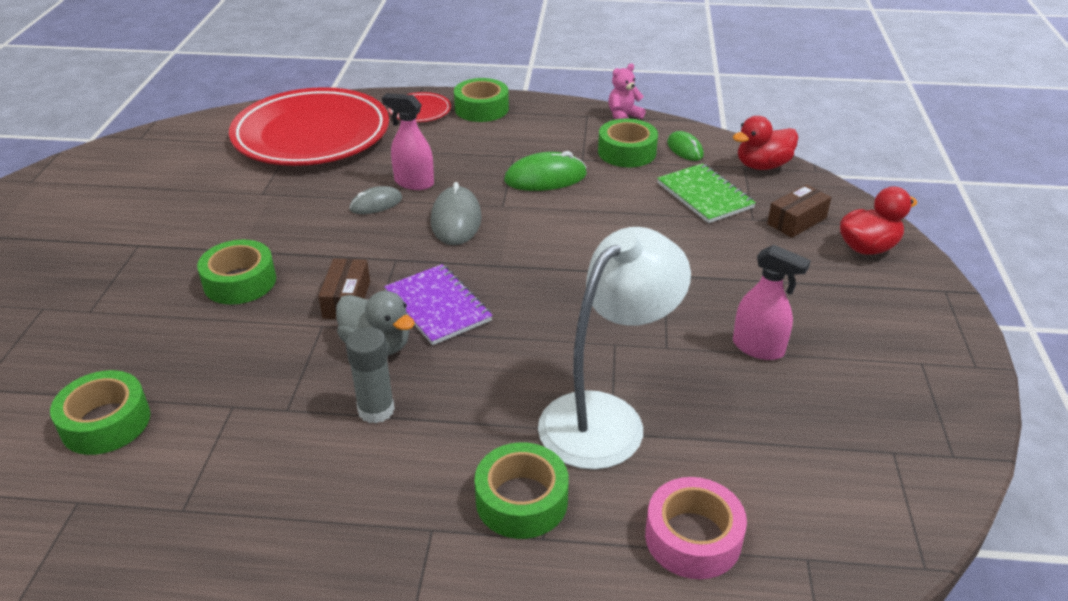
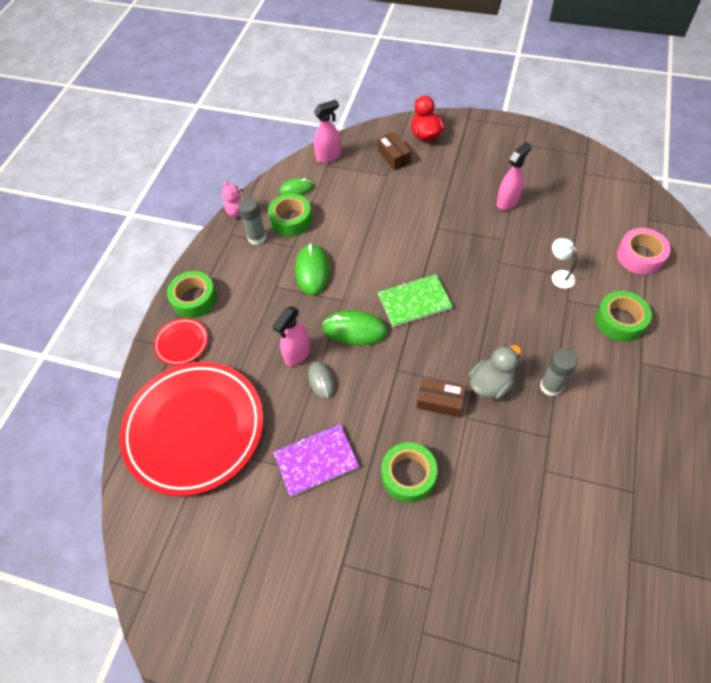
camera: 75 degrees left, 20 degrees up
(106, 422) = (559, 552): green tape -> none
(437, 306) = (454, 347): purple notebook -> purple notebook (316, 460)
(456, 220) = (355, 330): grey mouse -> green mouse
(587, 133) = (257, 238): none -> grey glue stick
(606, 417) = (559, 276): white lamp -> white lamp, size x0.41
(704, 195) = (356, 191): green notebook -> green notebook (414, 301)
(762, 165) = (329, 156): red duck -> pink spray bottle

